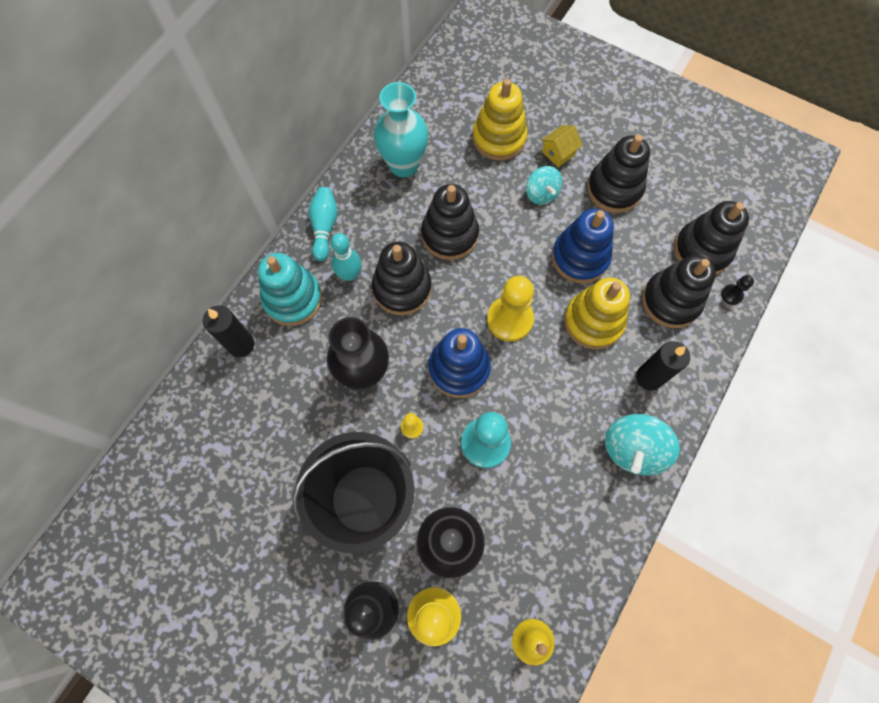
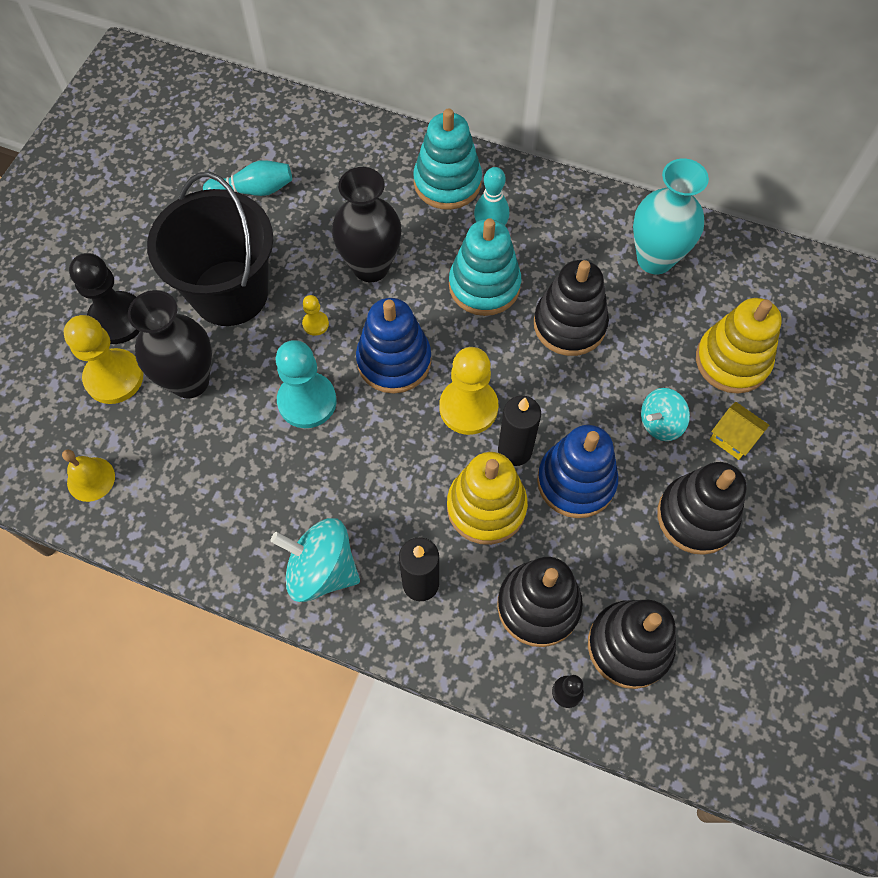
camera: 80 degrees right, 5 degrees down
(241, 345) = (384, 148): black candle -> black candle (515, 450)
(324, 227) = (545, 194): turquoise bowling pin -> turquoise bowling pin (253, 190)
(402, 288) = (484, 285): black stacking toy -> turquoise stacking toy

